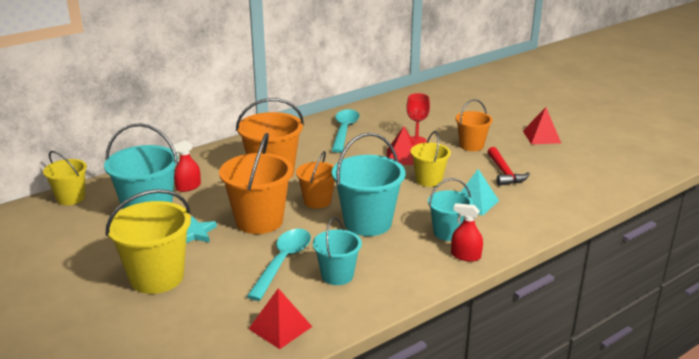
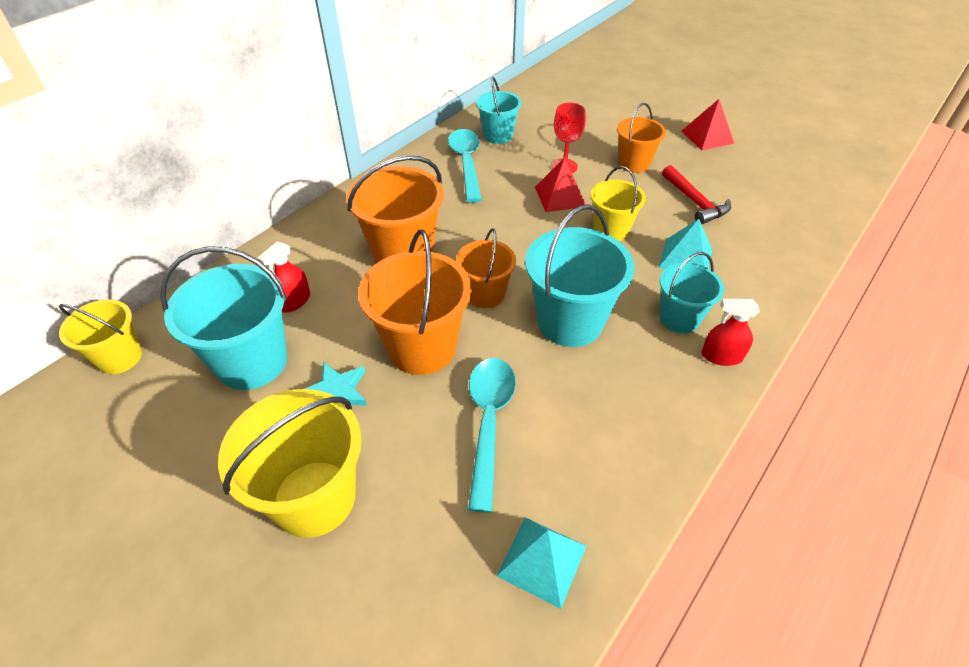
camera: 15 degrees left, 20 degrees up
(280, 327) = (542, 560): red pyramid -> turquoise pyramid
(337, 275) = (575, 431): turquoise bucket -> turquoise bucket (498, 135)

